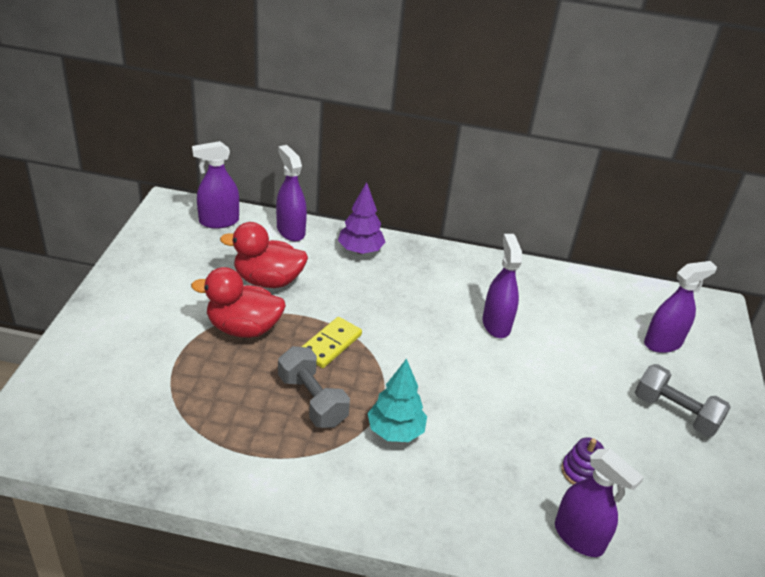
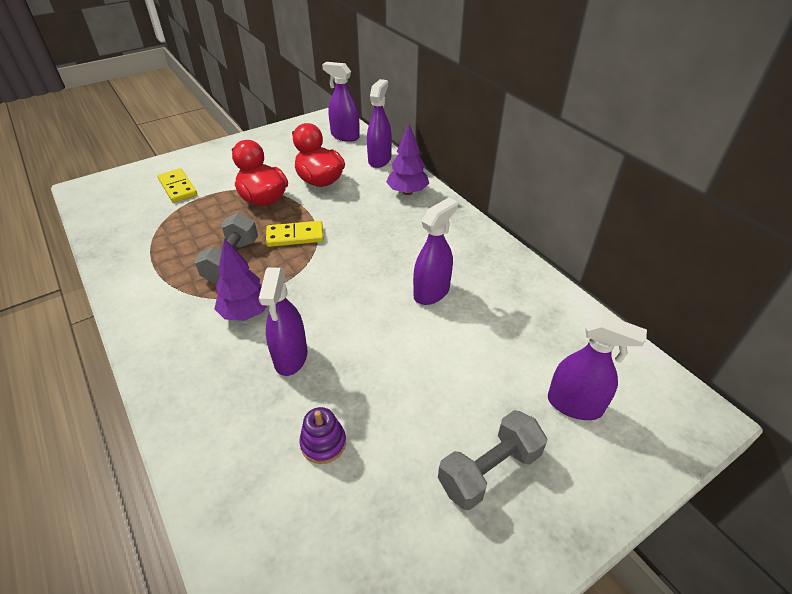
camera: 50 degrees right, 5 degrees up
(130, 368) = (178, 187): none -> yellow domino
(395, 431) = (246, 312): turquoise tree -> purple tree
(579, 537) = (241, 487): purple spray bottle -> purple spray bottle (290, 357)
(675, 413) = (489, 470): grey dumbbell -> grey dumbbell turned 60 degrees clockwise

